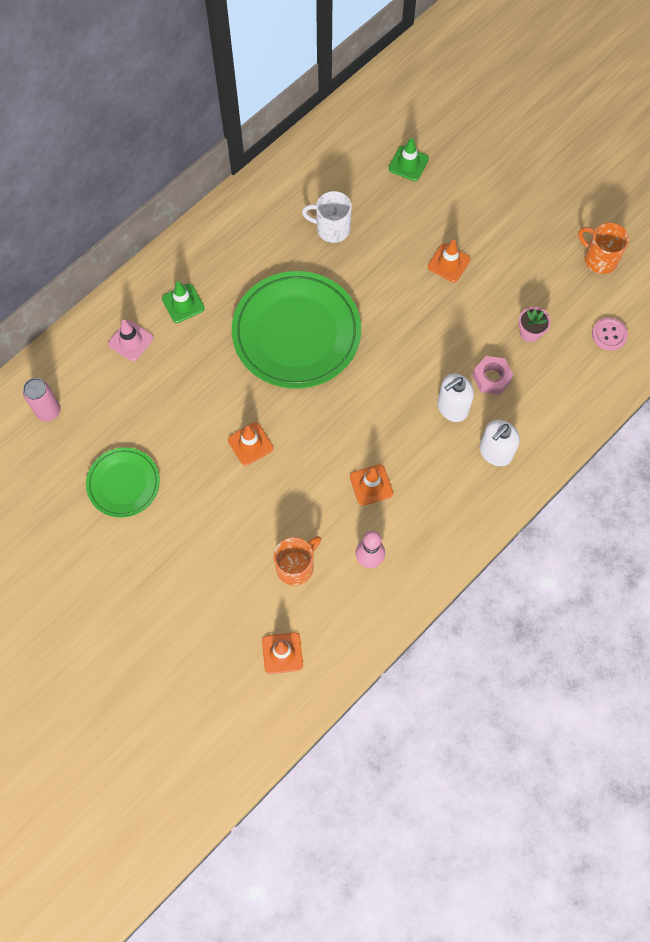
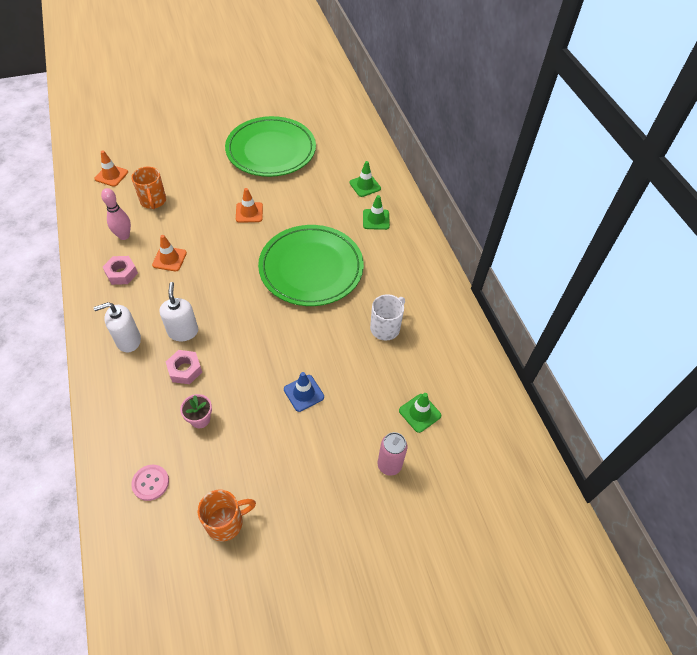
camera: 115 degrees right, 15 degrees down
(48, 411) = (342, 137): pink can -> pink can (389, 465)
(123, 483) = (271, 150): green plate -> green plate, size x1.84
(131, 341) = (365, 185): pink traffic cone -> green traffic cone
(421, 521) = (121, 273): none -> pink nut
(448, 263) = (303, 393): orange traffic cone -> blue traffic cone
(495, 452) = (128, 340): white soap dispenser -> white soap dispenser turned 90 degrees counterclockwise

